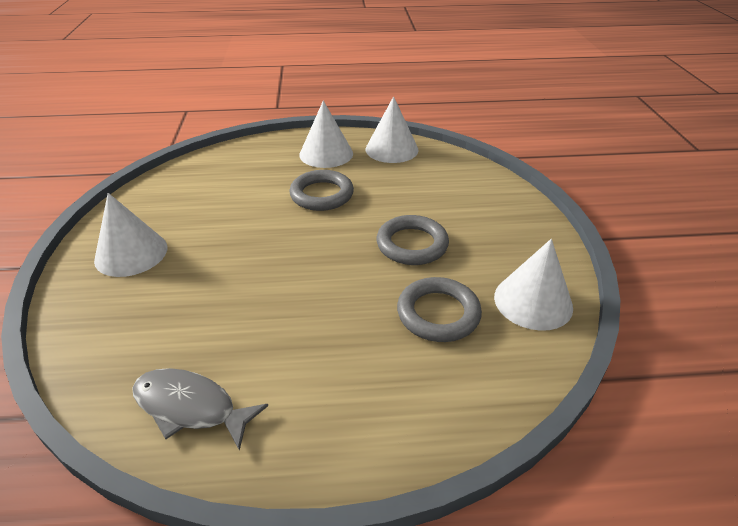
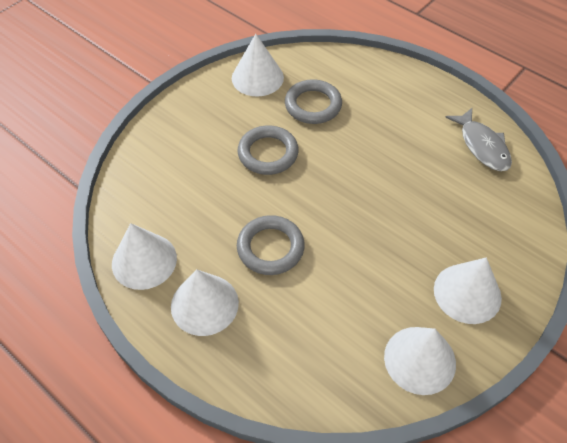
camera: 135 degrees left, 15 degrees up
(150, 201) = (420, 359): none -> white cone

